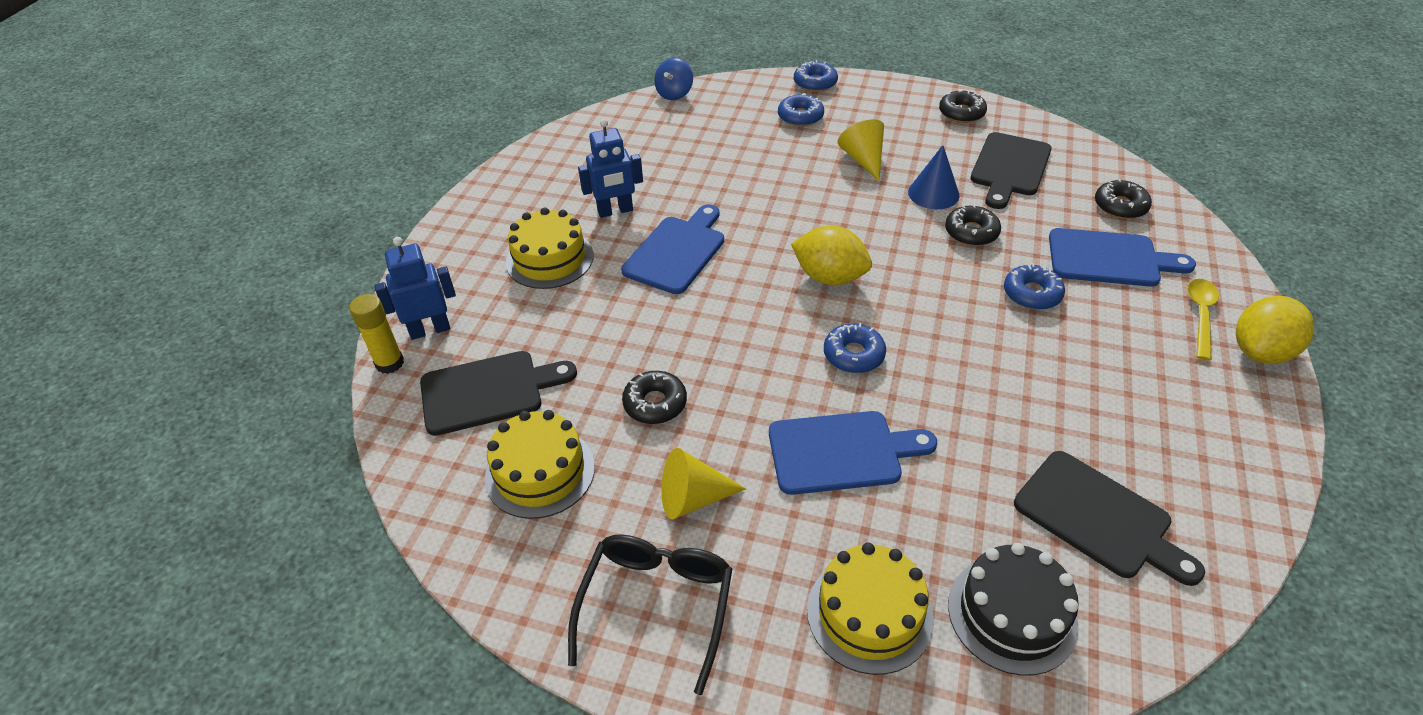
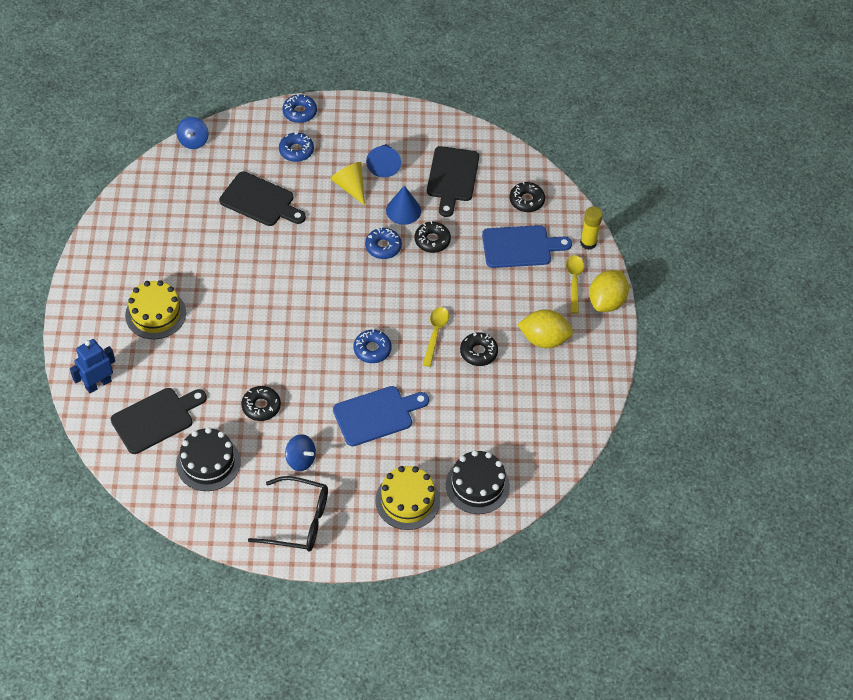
camera: 20 degrees left, 10 degrees up
(389, 363) = (83, 412): yellow glue stick -> yellow glue stick (588, 243)
(540, 472) = (208, 462): yellow cake -> black cake
(615, 211) = (186, 265): blue robot -> none
(657, 606) = (298, 521): black glasses -> black glasses turned 105 degrees clockwise
(677, 252) = (241, 292): blue cutting board -> none
(693, 498) = (301, 459): yellow cone -> blue spinning top
(829, 277) = (346, 294): yellow lemon -> yellow lemon (544, 339)
(914, 144) = (384, 165): none -> blue cone
(961, 113) = (413, 128): black donut -> black donut (478, 352)
(961, 350) = (435, 334): none -> yellow spoon
(1032, 294) = (474, 283): blue donut -> blue donut (383, 247)
(1098, 518) = (518, 425): black cutting board -> black cutting board (260, 201)

